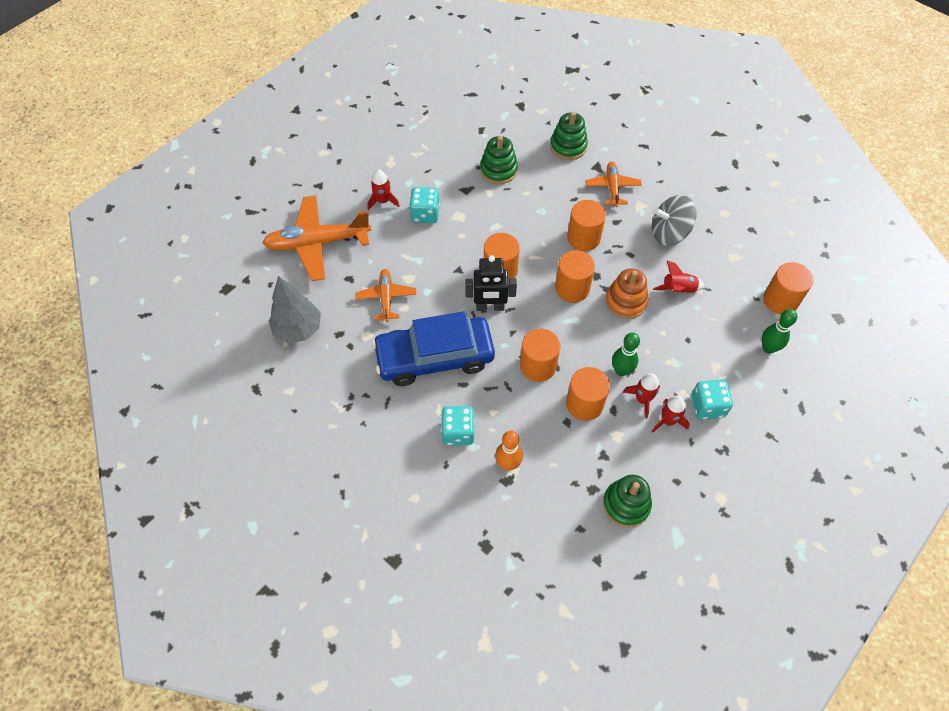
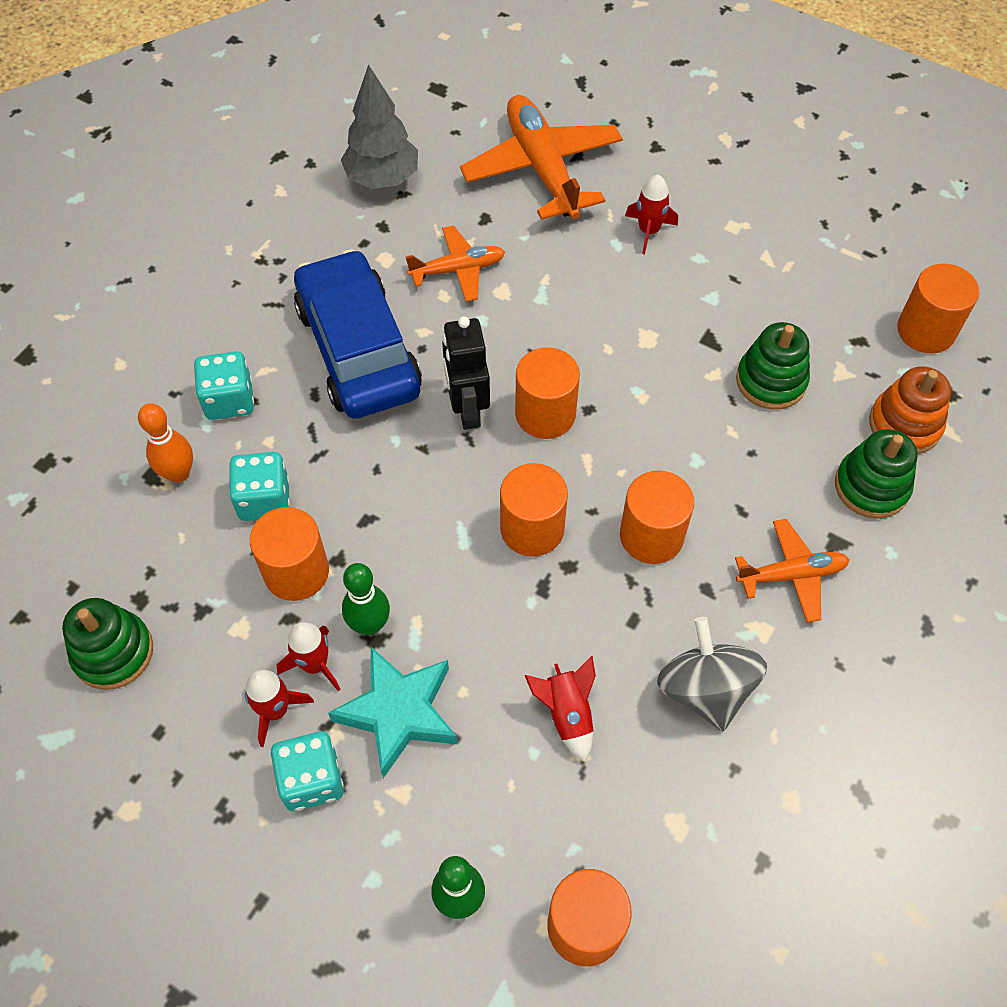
camera: 80 degrees right, 0 degrees up
(425, 214) = (638, 291): turquoise dice -> turquoise dice (264, 499)
(538, 366) = (362, 493): orange cylinder -> orange cylinder (926, 330)
(625, 301) = (520, 620): orange stacking toy -> orange stacking toy (904, 424)
(672, 362) = (398, 712): none -> turquoise star

